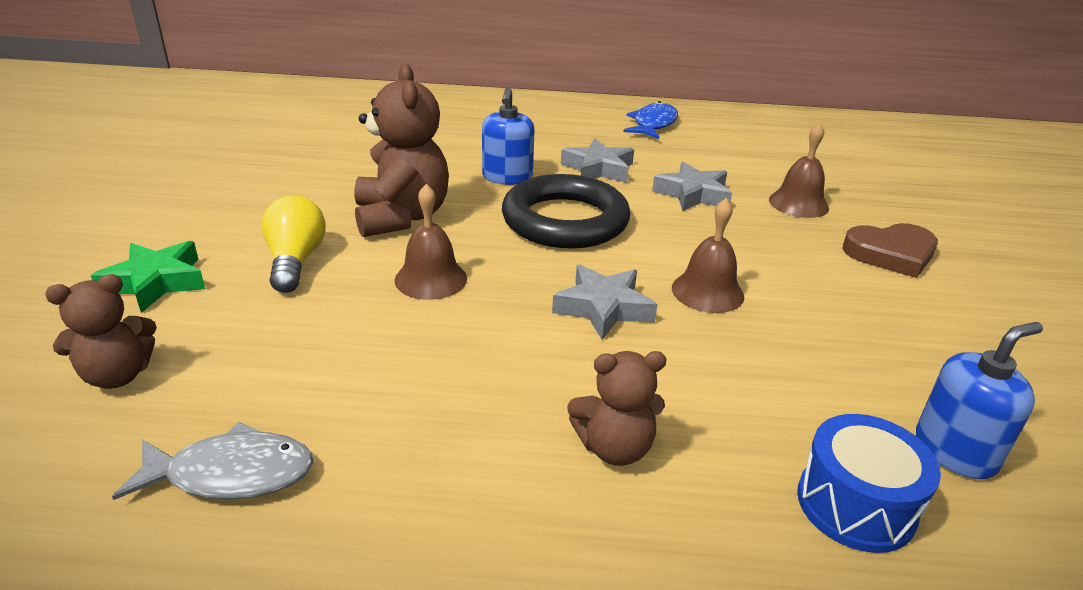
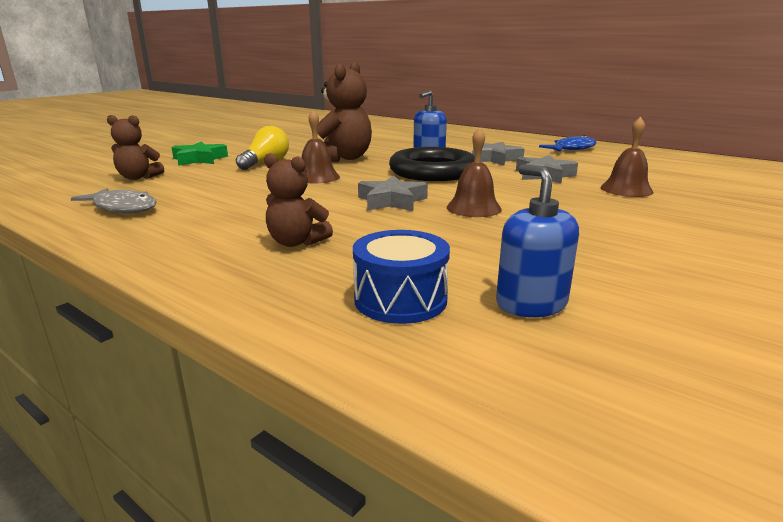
camera: 35 degrees right, 10 degrees down
(891, 254) = (667, 220): brown heart -> none
(955, 451) = (531, 303): blue soap dispenser -> blue soap dispenser turned 120 degrees counterclockwise

